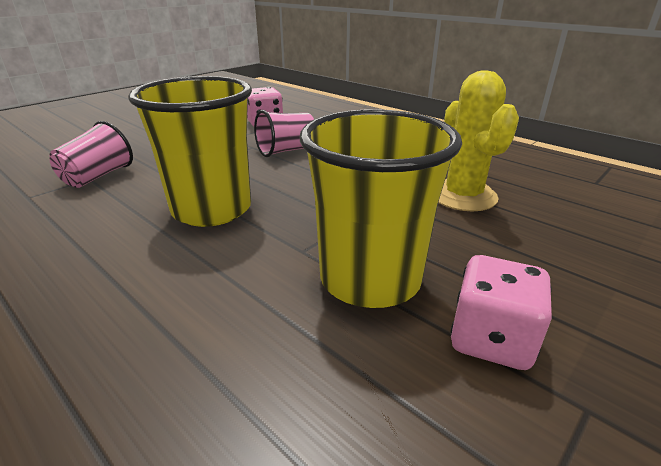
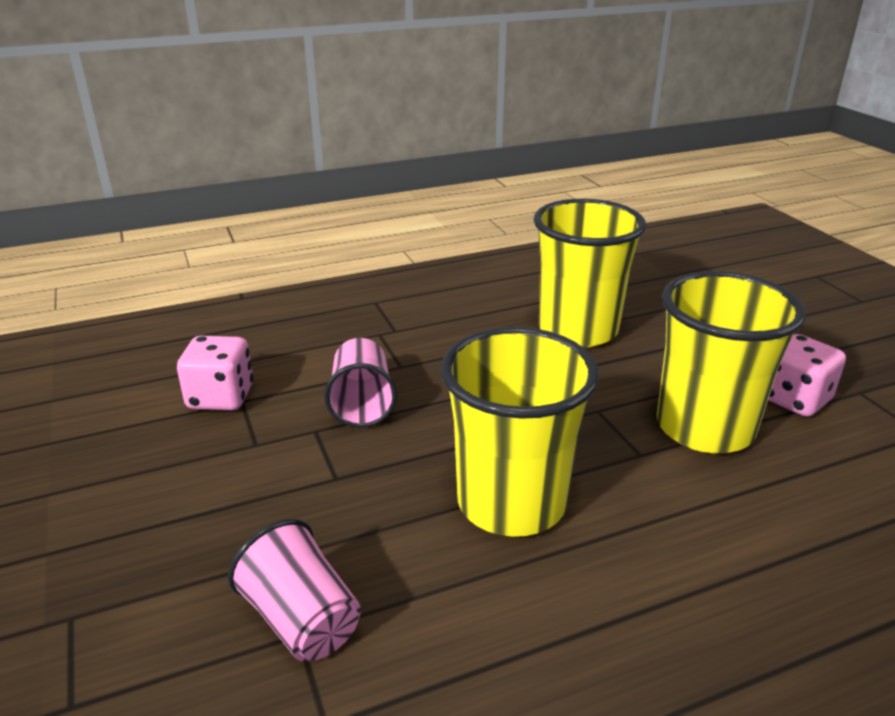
camera: 65 degrees left, 0 degrees up
(463, 196) = (578, 330): yellow cactus -> yellow cup

